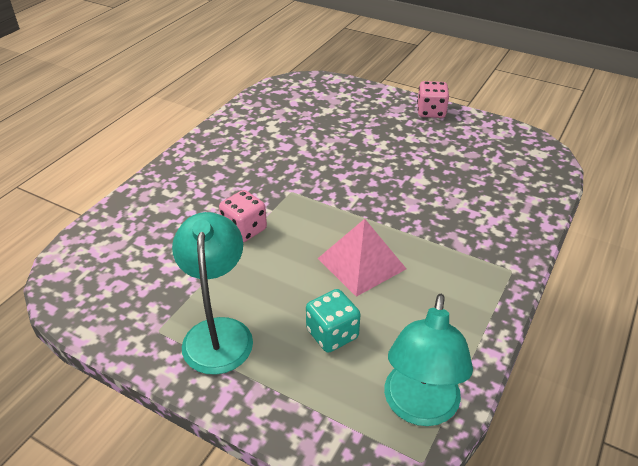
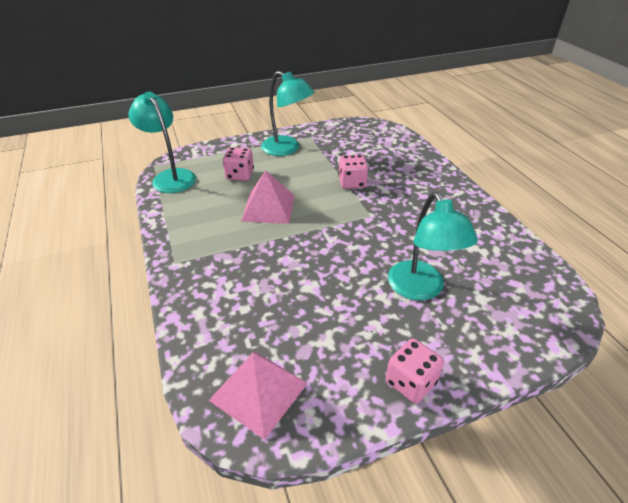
camera: 130 degrees right, 0 degrees up
(332, 334) = (240, 175): turquoise dice -> pink dice
(352, 133) = (420, 289): none -> turquoise lamp
(521, 155) = (259, 391): none -> pink pyramid

